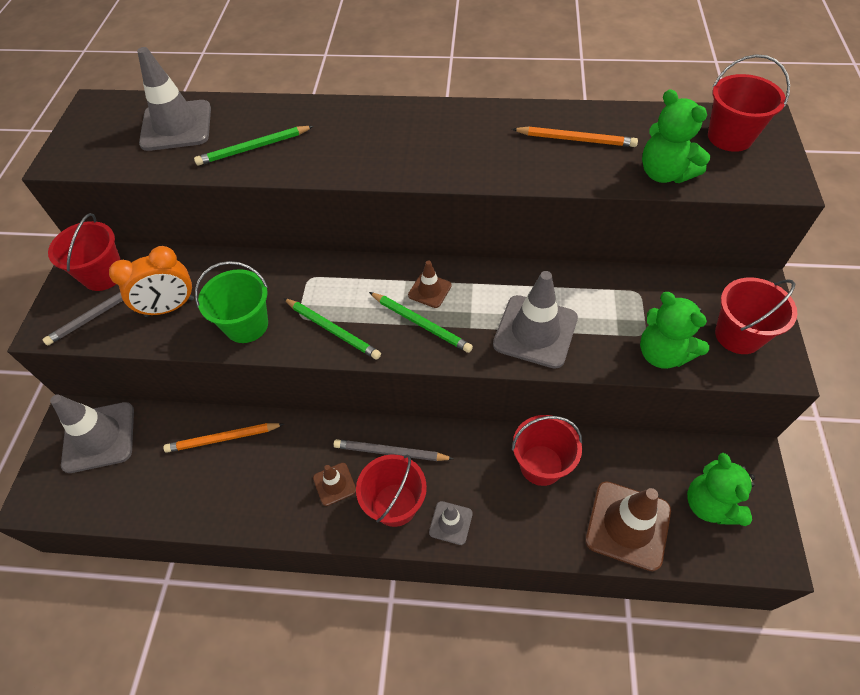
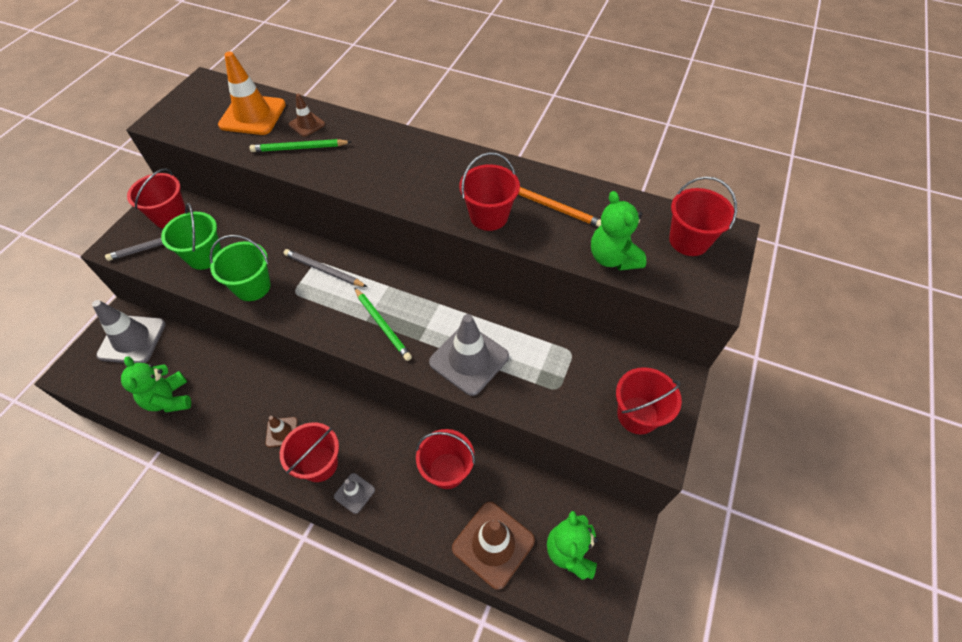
camera: 15 degrees right, 0 degrees up
(170, 307) = (205, 256): orange clock -> green bucket
(176, 126) = (253, 115): grey traffic cone -> orange traffic cone
(223, 438) = (217, 369): orange pencil -> none
(332, 330) = (313, 310): green pencil -> none
(391, 452) = (335, 421): grey pencil -> grey pencil (324, 270)
(429, 290) = (403, 300): brown traffic cone -> brown traffic cone (307, 124)
(510, 165) = (489, 216): none -> red bucket
(662, 353) = (564, 411): green teddy bear -> green teddy bear (169, 399)

